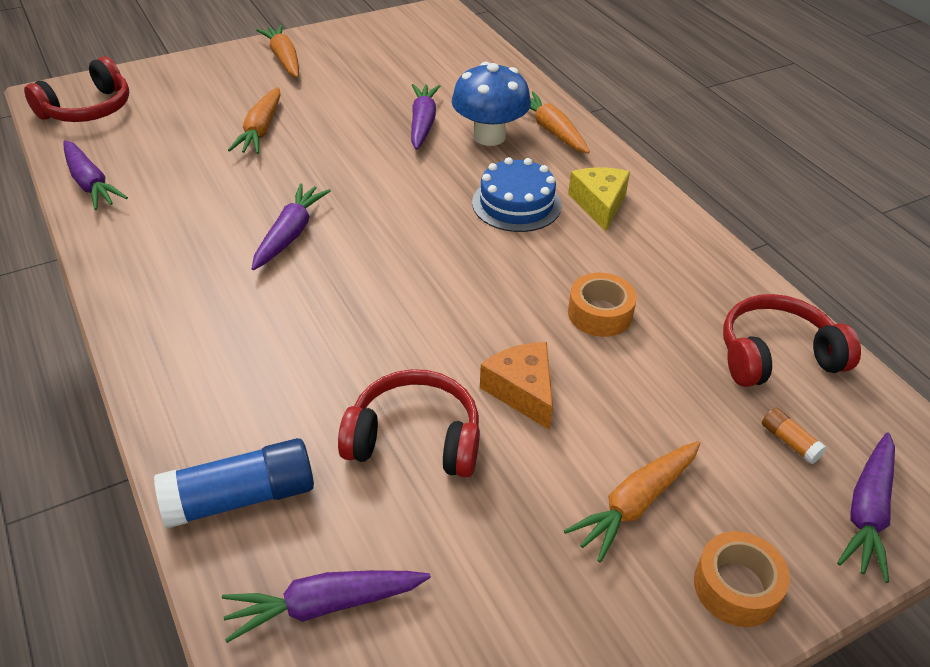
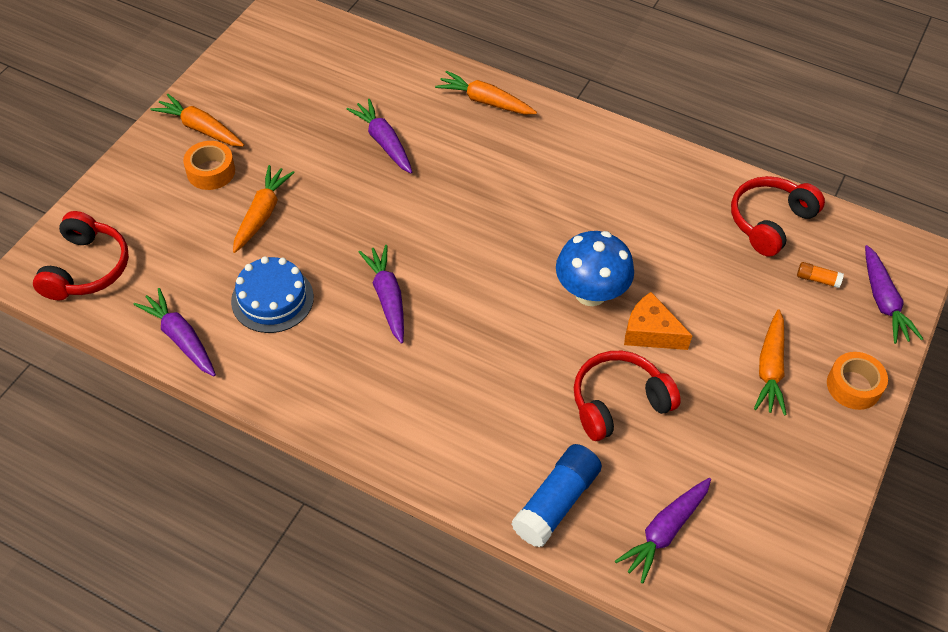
camera: 35 degrees left, 10 degrees up
(90, 184) = (180, 338): purple carrot -> purple carrot turned 150 degrees counterclockwise
(260, 130) = (262, 214): orange carrot -> orange carrot turned 135 degrees counterclockwise
(489, 136) = (445, 130): blue mushroom -> blue mushroom (590, 293)
(516, 204) = (520, 185): blue cake -> blue cake (272, 299)
(599, 204) = (575, 155): yellow cheese -> none
(600, 314) = (648, 248): orange tape -> orange tape (211, 171)

